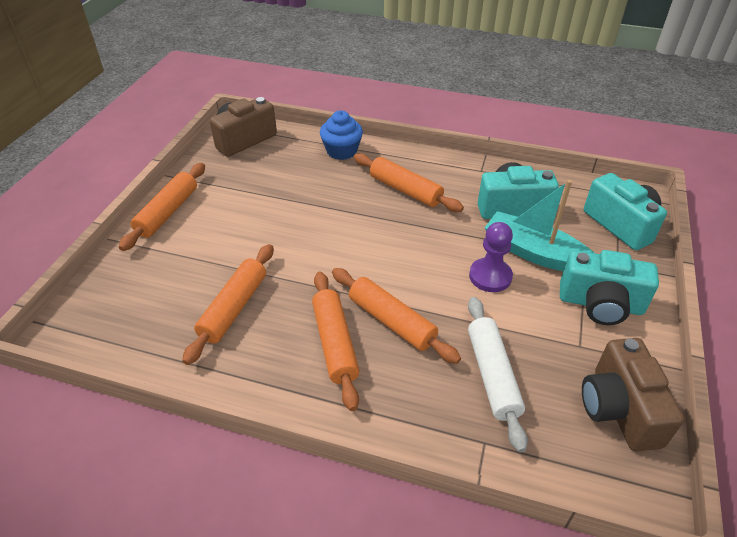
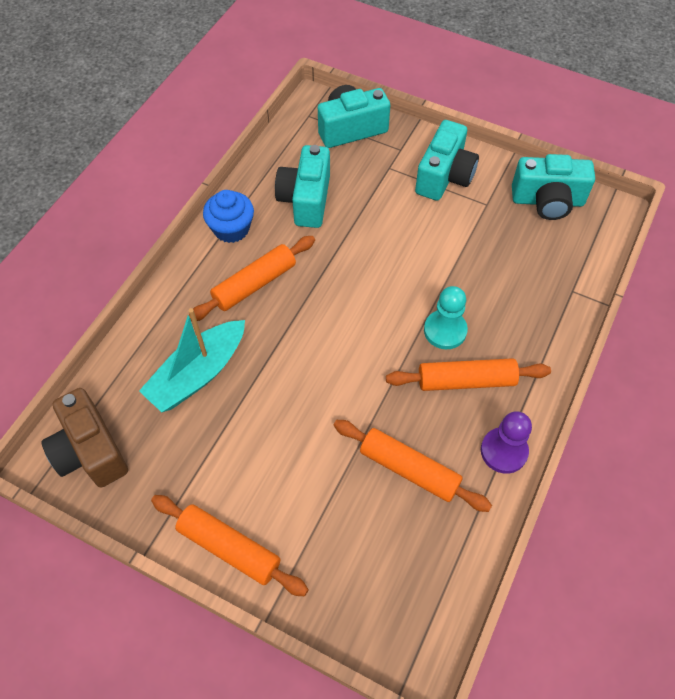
camera: 80 degrees left, 15 degrees up
(341, 151) = (158, 336): blue cupcake -> blue cupcake (231, 229)
(391, 321) = (445, 330): orange rolling pin -> turquoise pawn
(490, 276) = (400, 242): purple pawn -> purple pawn (504, 451)
(492, 375) = (511, 270): white rolling pin -> none
(535, 253) = (375, 201): turquoise boat -> turquoise boat (198, 374)
(618, 409) = (547, 201): brown camera -> turquoise camera

